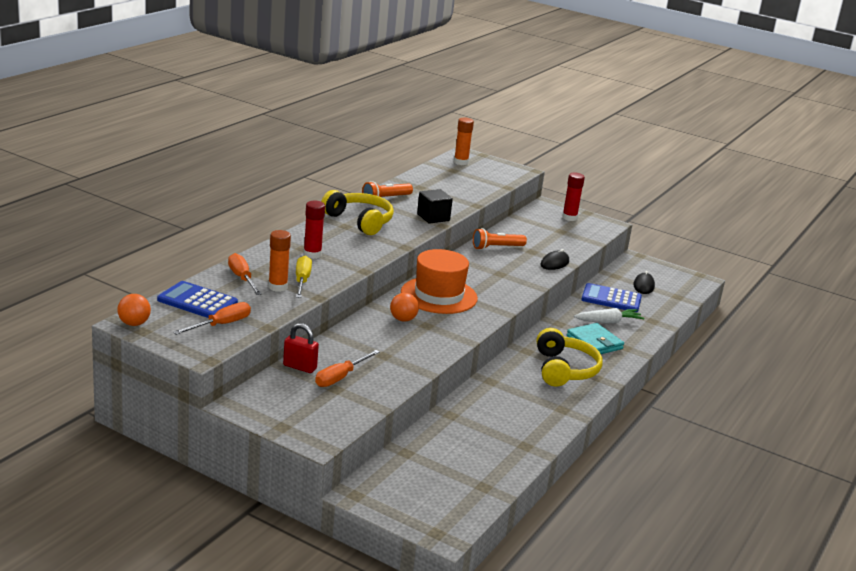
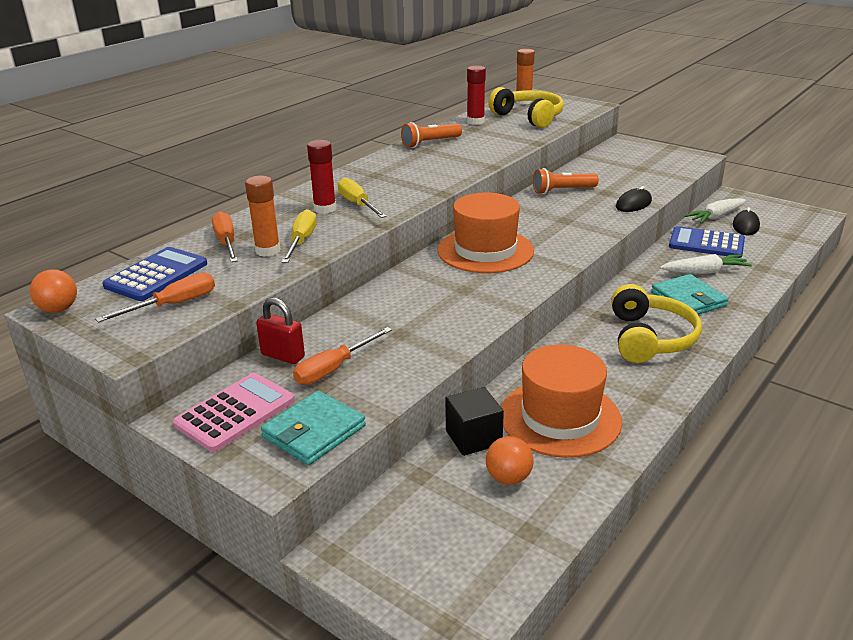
camera: 10 degrees right, 5 degrees up
(197, 301) = (156, 275): blue calculator -> blue calculator turned 90 degrees clockwise
(277, 403) = (235, 412): none -> pink calculator
(337, 417) = (314, 431): none -> turquoise wallet
(338, 252) = (357, 204): none -> yellow screwdriver
(359, 221) = (393, 168): yellow headphones -> yellow headphones (529, 117)
(403, 319) = (434, 283): orange ball -> orange ball (508, 478)
(433, 217) = (483, 159): black cube -> black cube (473, 437)
(500, 420) = (560, 418): none -> orange hat
(569, 218) = (650, 153): red glue stick -> red glue stick (475, 122)
(620, 277) = (716, 217): none -> white carrot

